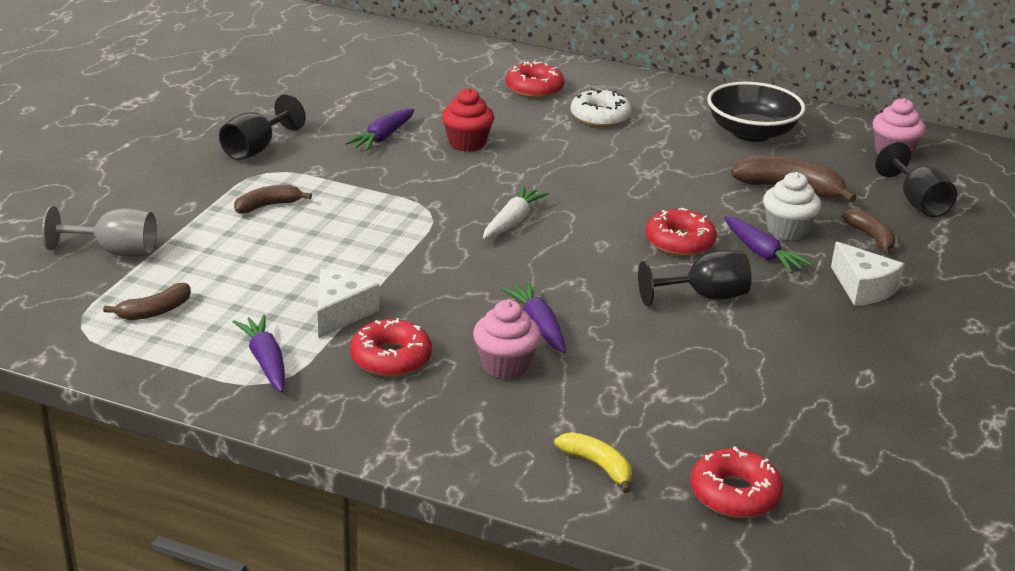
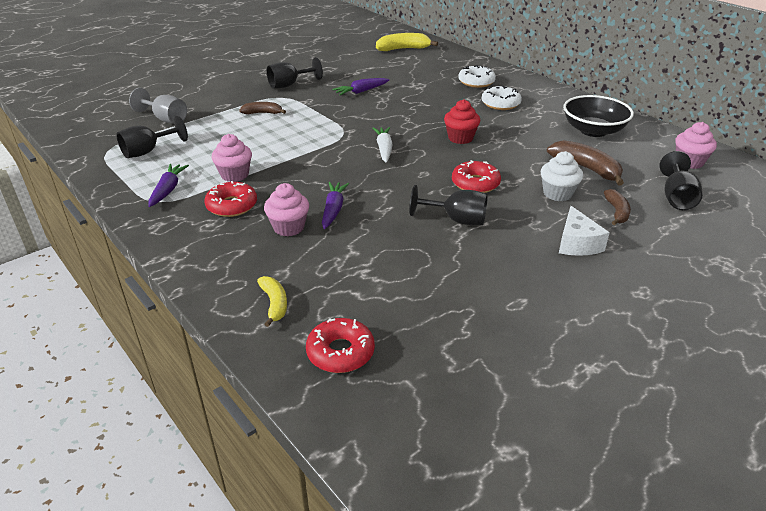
camera: 30 degrees right, 5 degrees up
(155, 311) = (148, 151): brown banana -> black goblet
(341, 313) = (235, 175): white cheese -> pink cupcake
(370, 51) = (403, 49): none -> yellow banana
(467, 143) = (404, 103): red cupcake -> red cupcake (460, 138)
(512, 221) = (384, 149): white carrot -> white carrot turned 60 degrees counterclockwise
(534, 88) = (476, 82): red donut -> white donut
(762, 253) = (524, 203): purple carrot -> none

